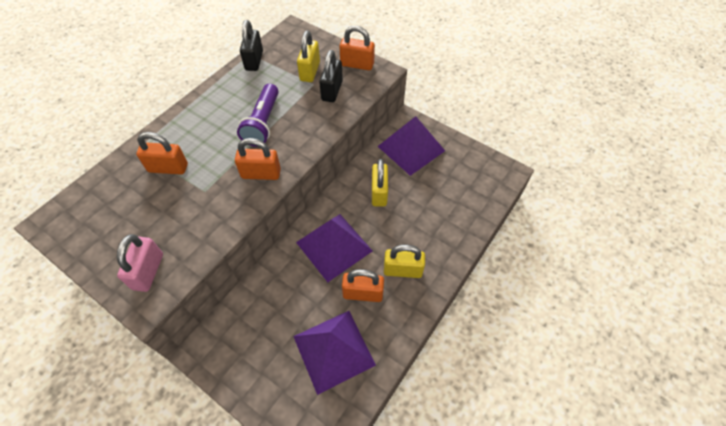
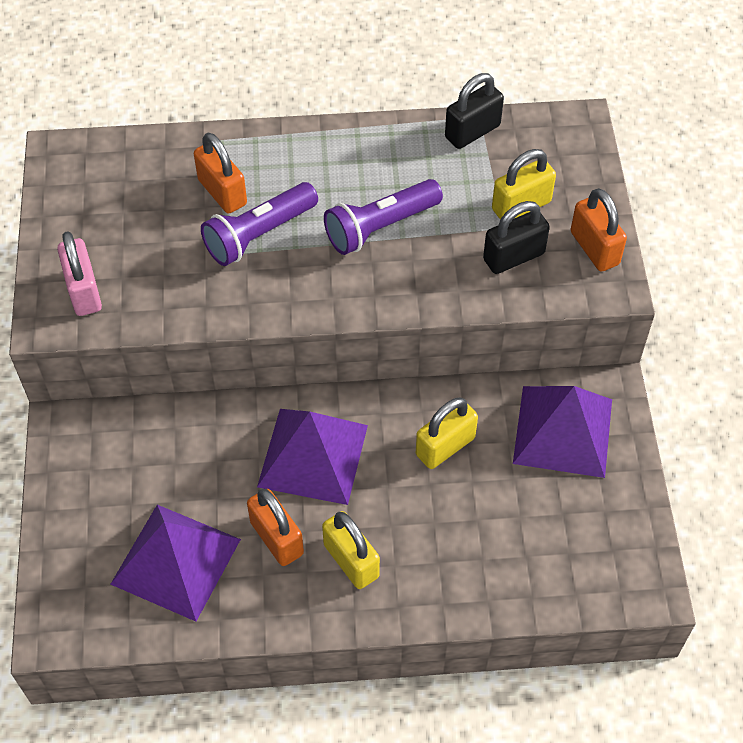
camera: 50 degrees right, 0 degrees up
(148, 271) = (84, 291): pink padlock -> pink padlock turned 75 degrees counterclockwise
(211, 170) = (259, 235): none -> purple flashlight
(261, 173) = (303, 288): orange padlock -> none

